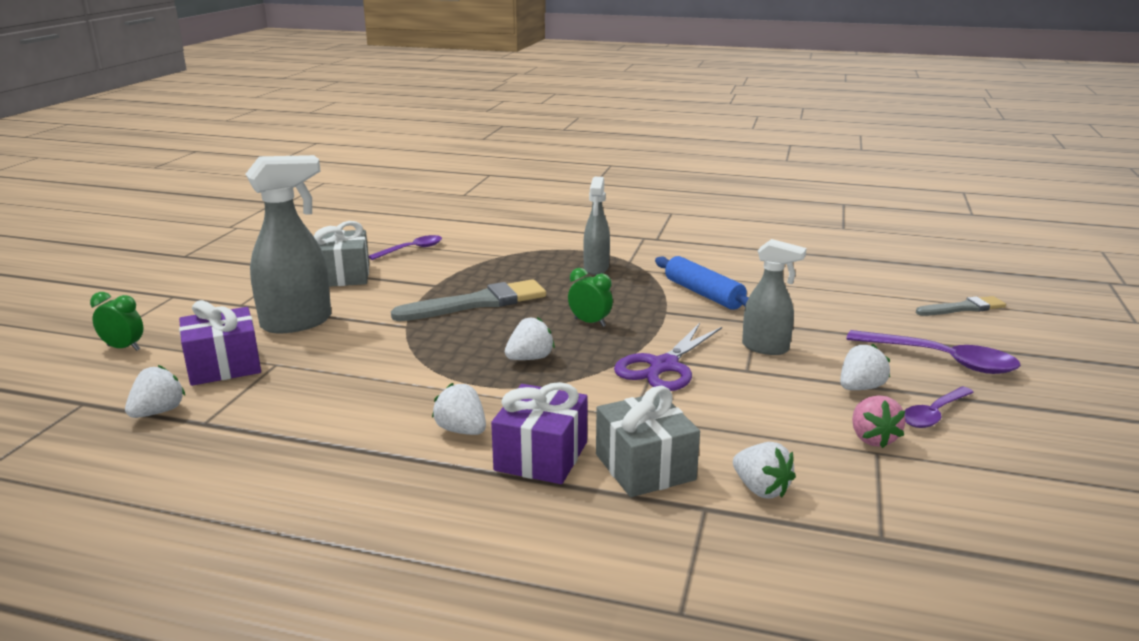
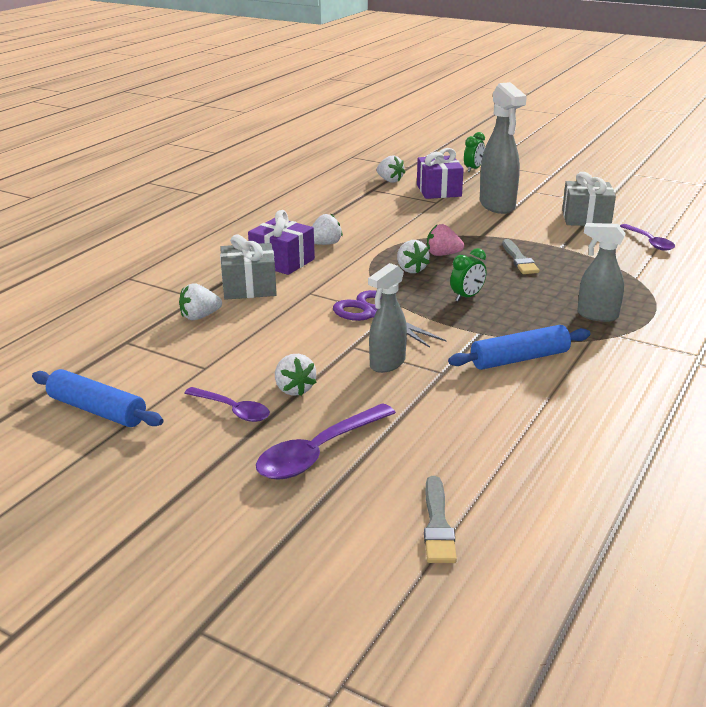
camera: 105 degrees right, 5 degrees up
(477, 303) = (519, 259): grey brush -> grey brush, size x0.60
(872, 438) = (221, 371): pink strawberry -> pink strawberry (442, 254)
(933, 414) = (233, 410): purple spoon -> purple spoon turned 150 degrees clockwise
(1042, 505) = (97, 410): none -> blue rolling pin

